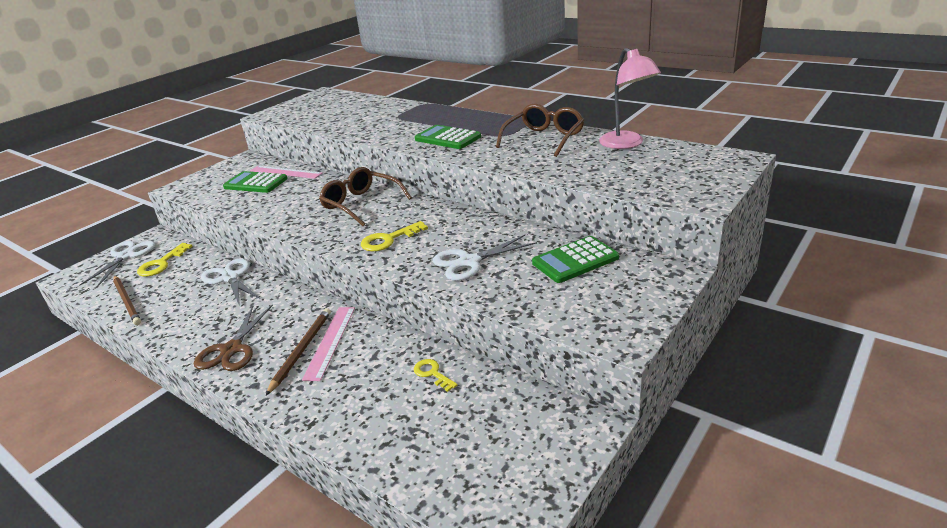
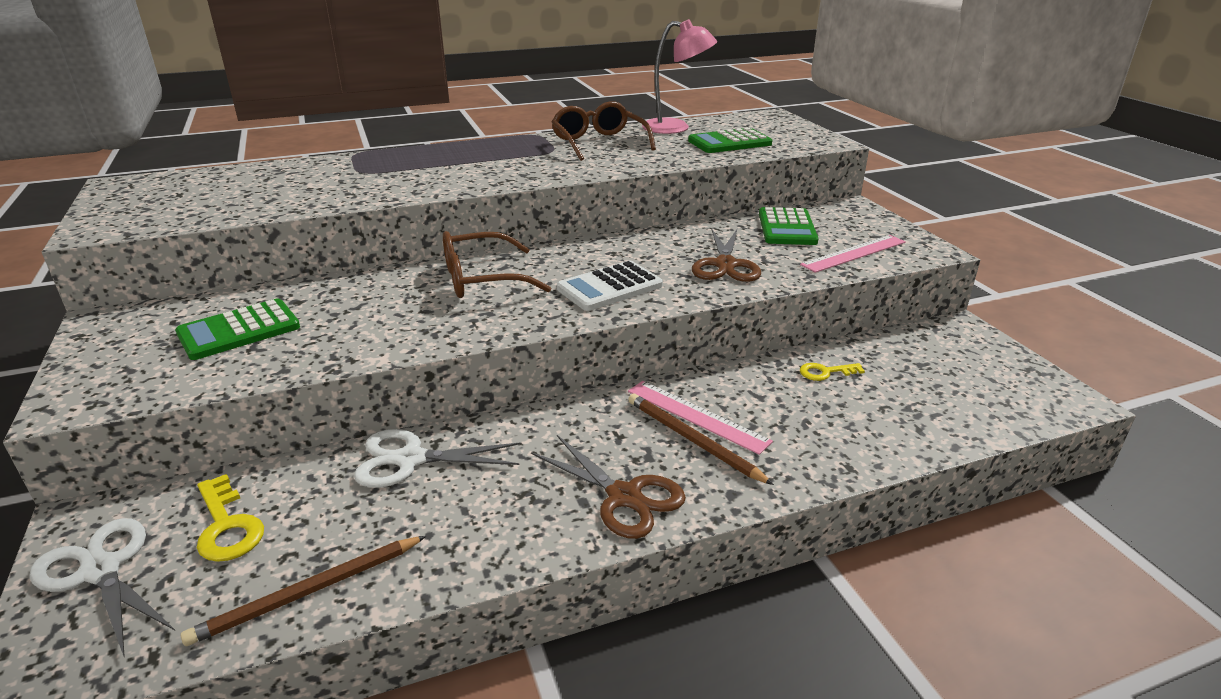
camera: 60 degrees left, 0 degrees up
(127, 301) = (308, 592): brown pencil -> brown pencil turned 150 degrees clockwise
(285, 172) = (254, 301): pink ruler -> pink ruler (854, 253)
(389, 239) = (609, 287): yellow key -> white calculator
(447, 138) = (500, 169): green calculator -> green calculator (729, 142)
(469, 262) = (725, 265): white scissors -> brown scissors

